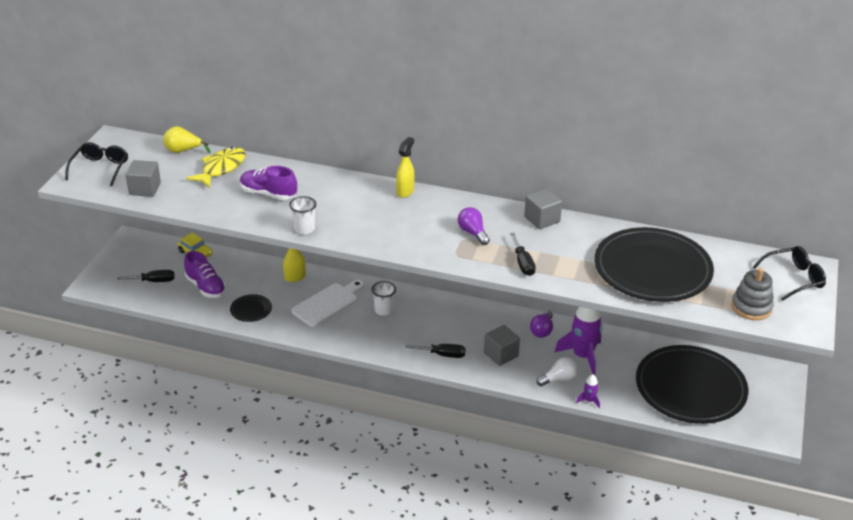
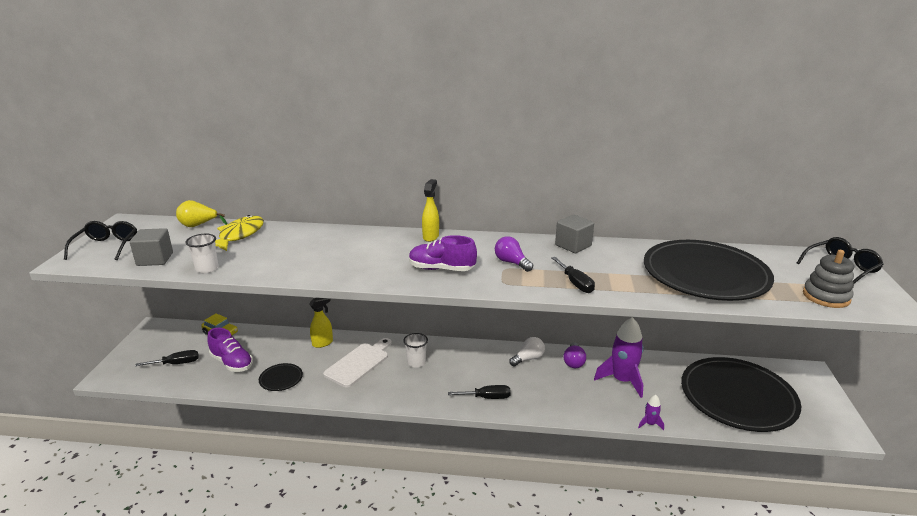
camera: 10 degrees left, 10 degrees down
(268, 194) = (291, 251): purple shoe -> purple shoe (441, 269)
(304, 229) = (334, 277): white cup -> white cup (207, 268)
(501, 354) = (544, 390): grey cube -> none
(558, 379) = (610, 406): white light bulb -> white light bulb (528, 359)

